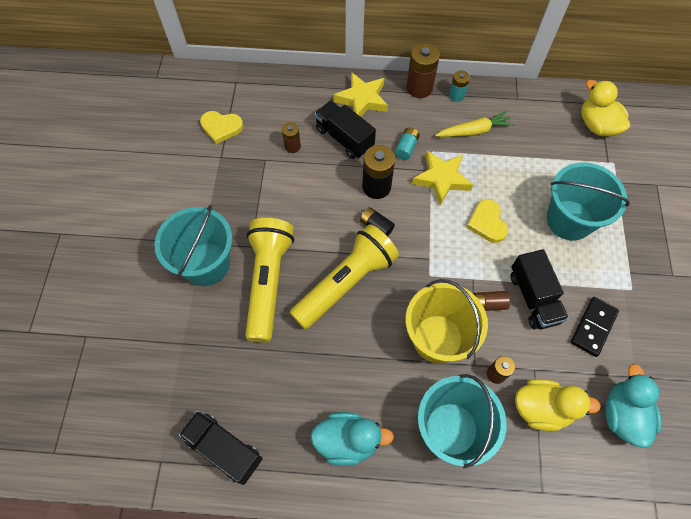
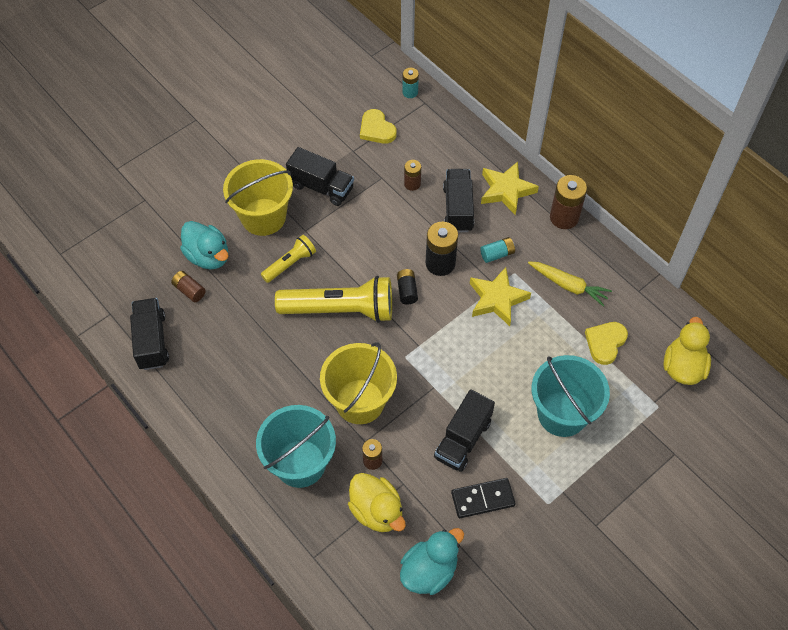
camera: 45 degrees right, 5 degrees down
(206, 264) = (263, 217): turquoise bucket -> yellow bucket
(227, 203) = (321, 187): none -> black truck
(268, 282) = (290, 264): yellow flashlight -> yellow flashlight, size x0.52
(348, 441) = (228, 407): turquoise duck -> turquoise duck (208, 256)
(456, 95) = (588, 247): turquoise battery -> turquoise battery (410, 92)
(487, 223) = (493, 359): yellow heart -> yellow heart (605, 343)
(488, 304) = (423, 413): brown battery -> brown battery (189, 290)

